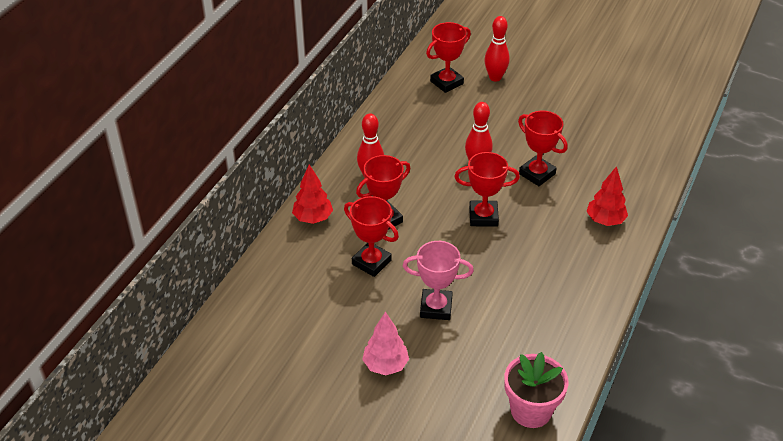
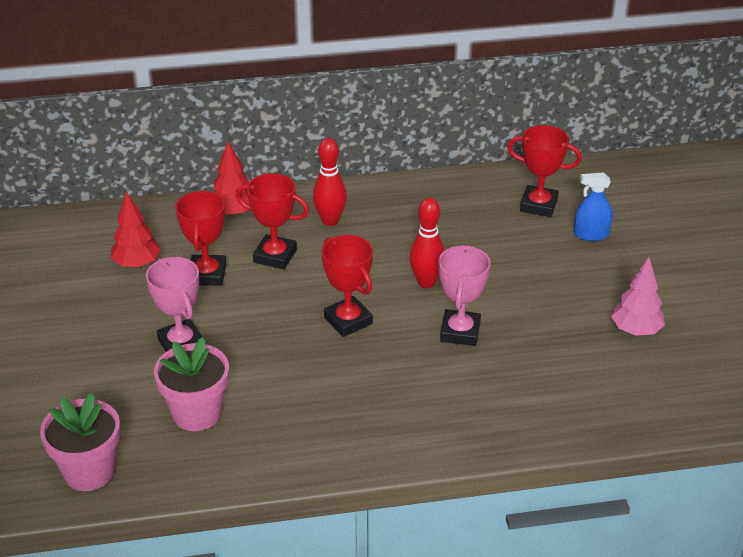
camera: 55 degrees right, 5 degrees down
(385, 365) = (75, 343): pink tree -> pink tree (635, 330)
(495, 77) = (591, 234): red bowling pin -> blue spray bottle
(515, 330) = (197, 413): none -> pink flower pot
(537, 174) = (460, 332): red trophy -> pink trophy
(605, 220) = (437, 416): red tree -> red tree (137, 264)

